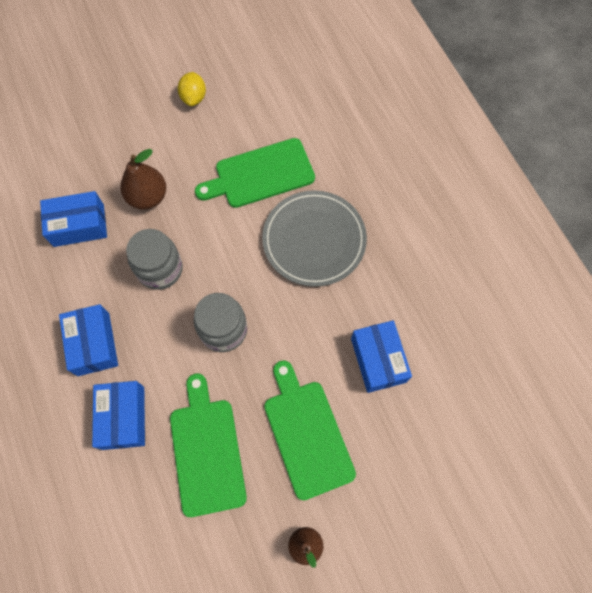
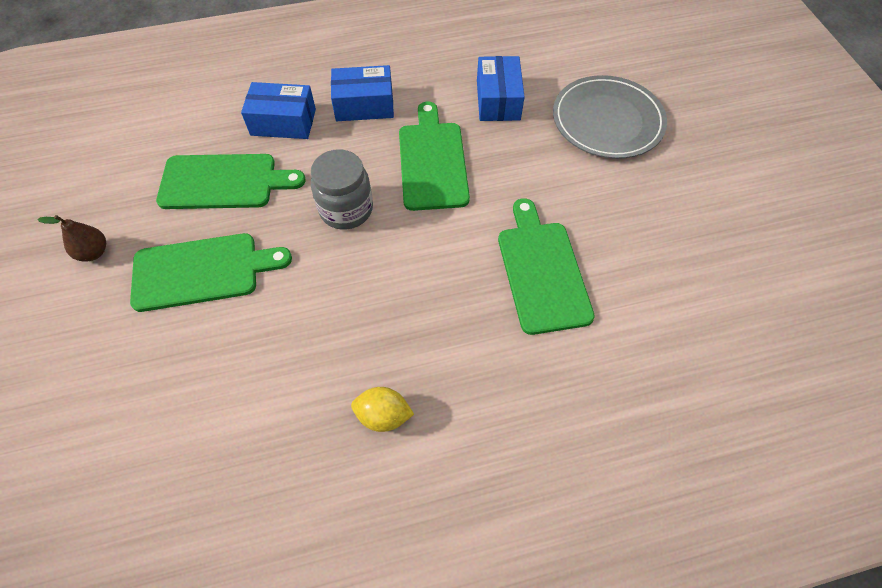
camera: 100 degrees right, 10 degrees down
(148, 197) = (524, 158): brown pear -> none
(160, 269) = (432, 161): grey jar -> green cutting board
(194, 97) = (664, 213): yellow lemon -> yellow lemon (383, 415)
(314, 240) = (437, 318): grey plate -> grey plate (607, 120)
(378, 360) = (256, 363): blue box -> none

